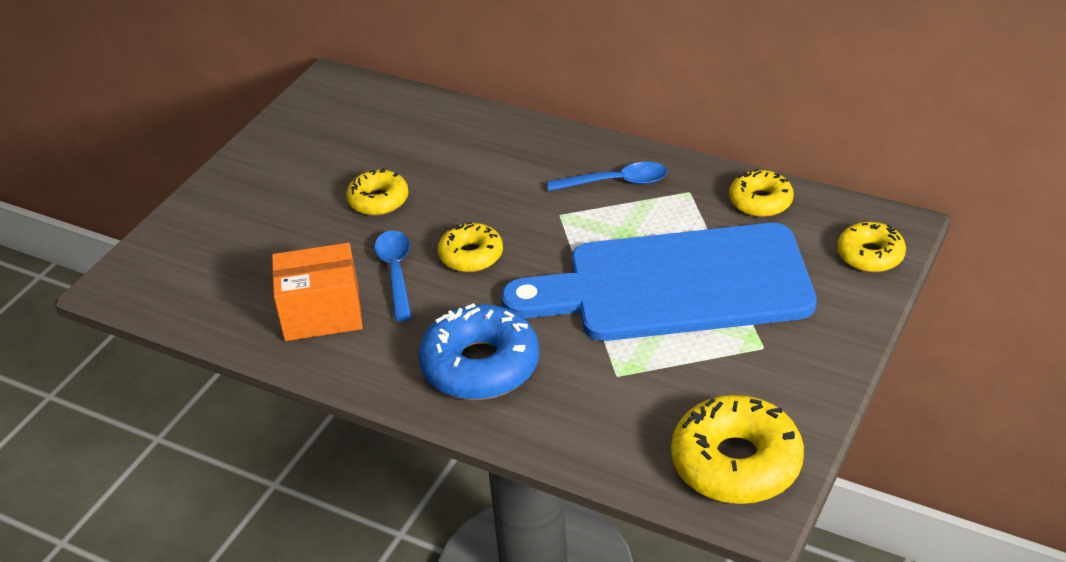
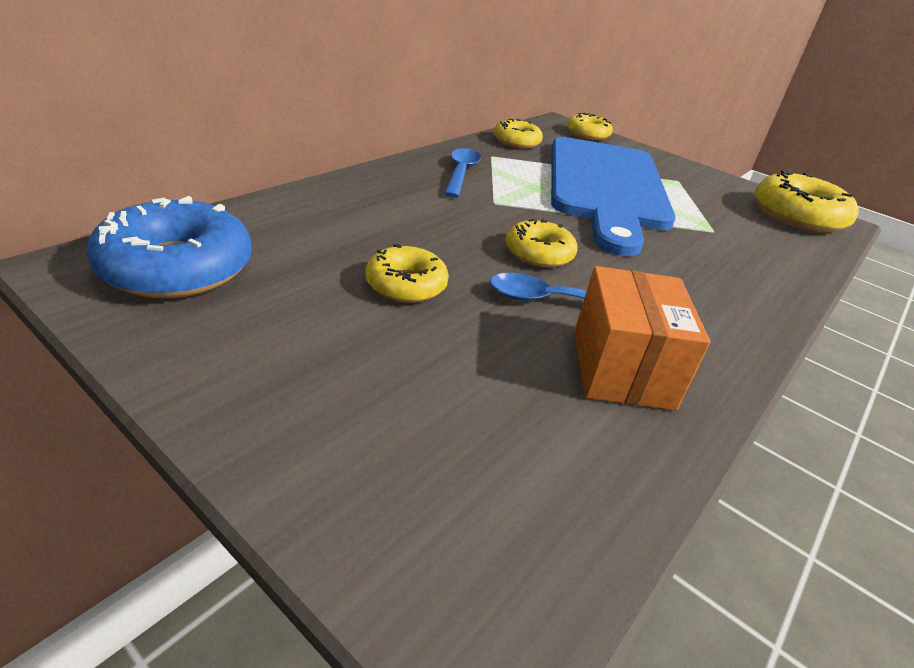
camera: 85 degrees left, 5 degrees down
(480, 365) = (709, 284): blue donut -> blue donut (177, 267)

